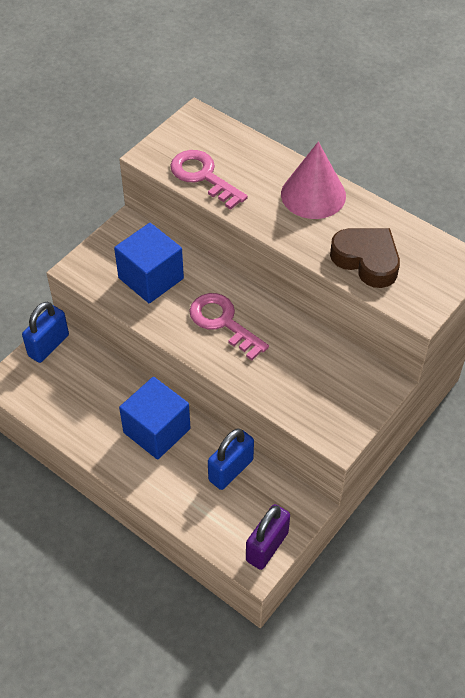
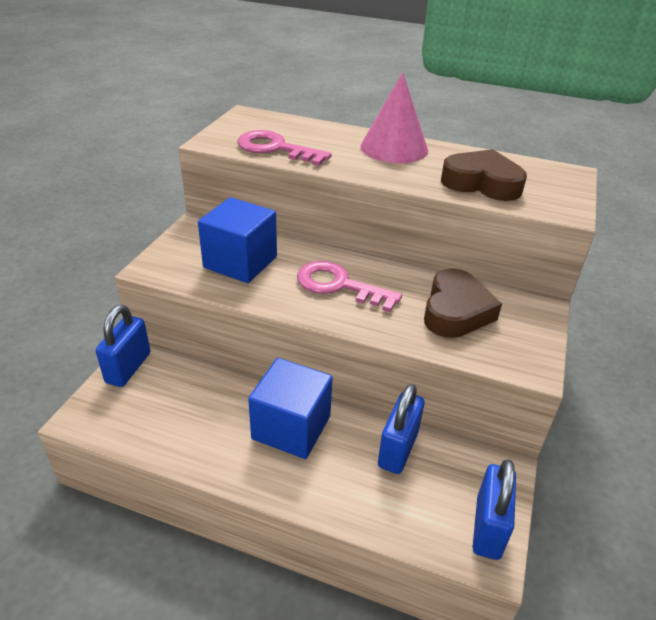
camera: 20 degrees left, 15 degrees down
(267, 546) = (488, 528): purple padlock -> blue padlock
(308, 371) = (456, 311): none -> brown heart

